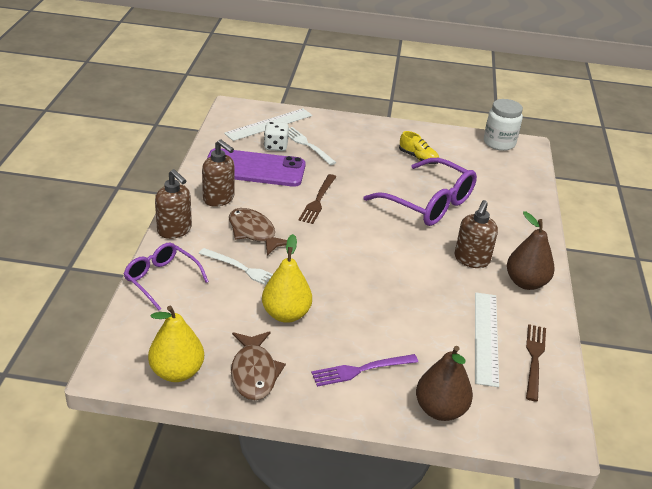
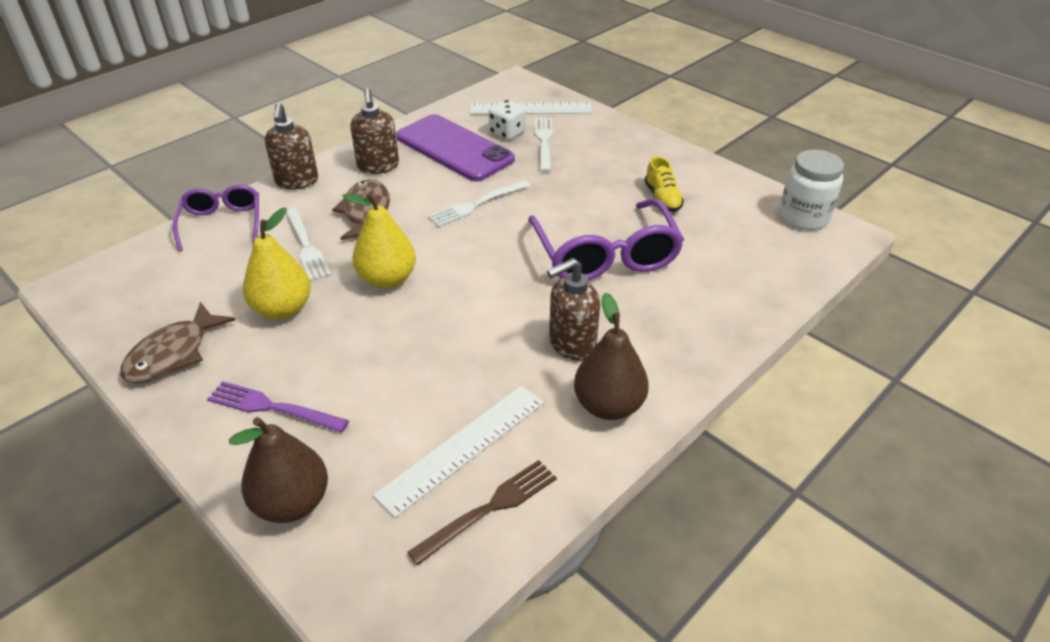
camera: 40 degrees right, 5 degrees up
(177, 372) = (114, 317): yellow pear -> yellow pear (387, 279)
(318, 201) = (476, 205): brown fork -> white fork

